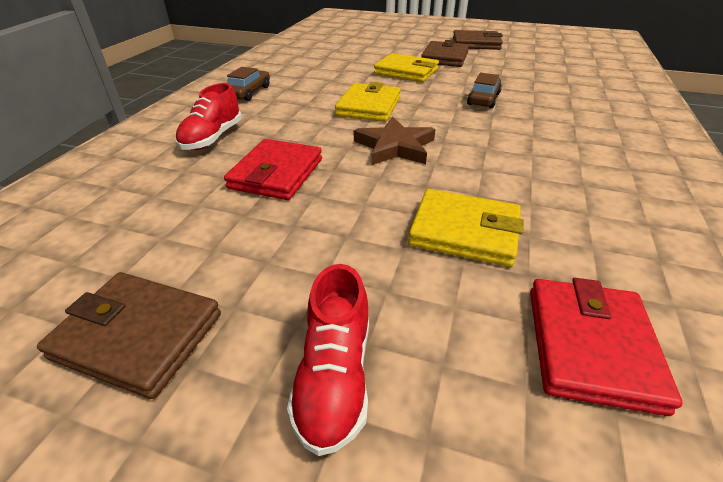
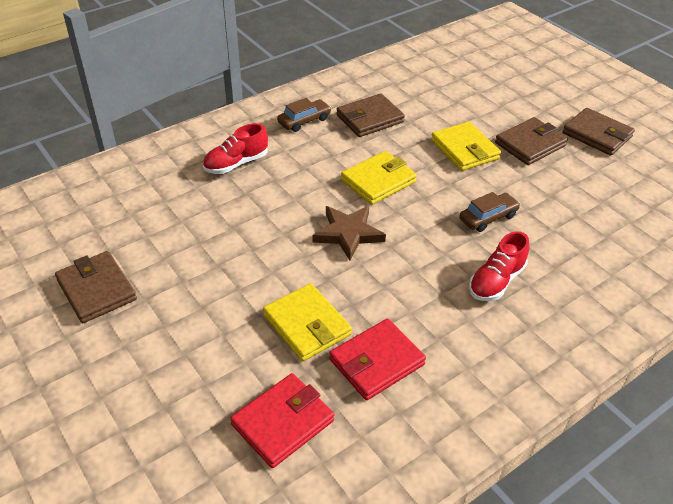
camera: 35 degrees right, 5 degrees up
(276, 174) = (245, 218): red wallet -> red wallet (376, 362)
(307, 76) = (370, 119): none -> brown wallet
(335, 376) = (155, 359): red shoe -> red shoe (496, 281)

